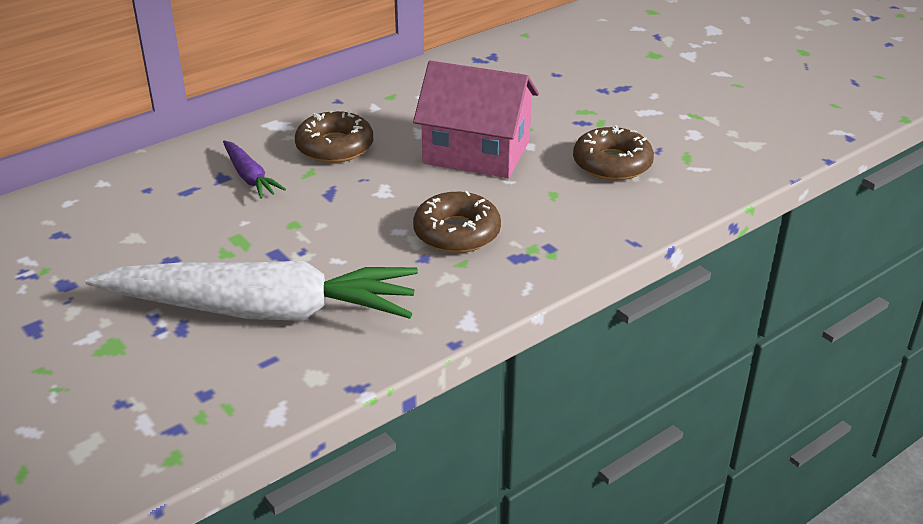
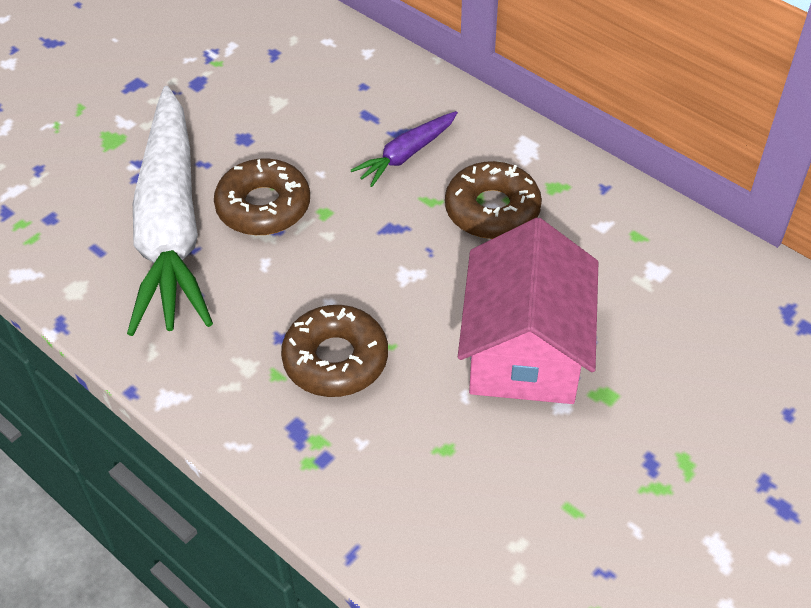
camera: 80 degrees right, 15 degrees up
(612, 164) = (543, 512): brown donut -> brown donut (263, 206)

